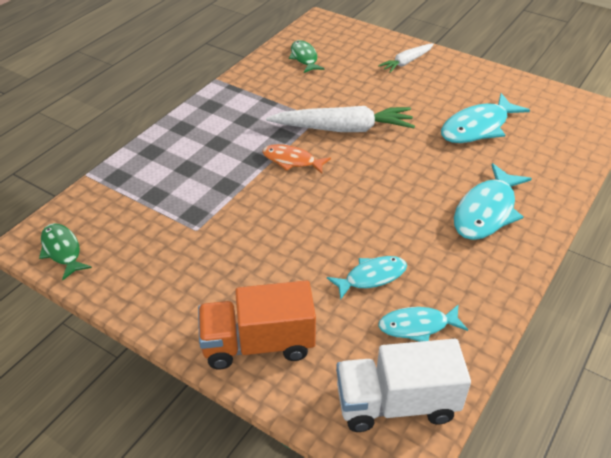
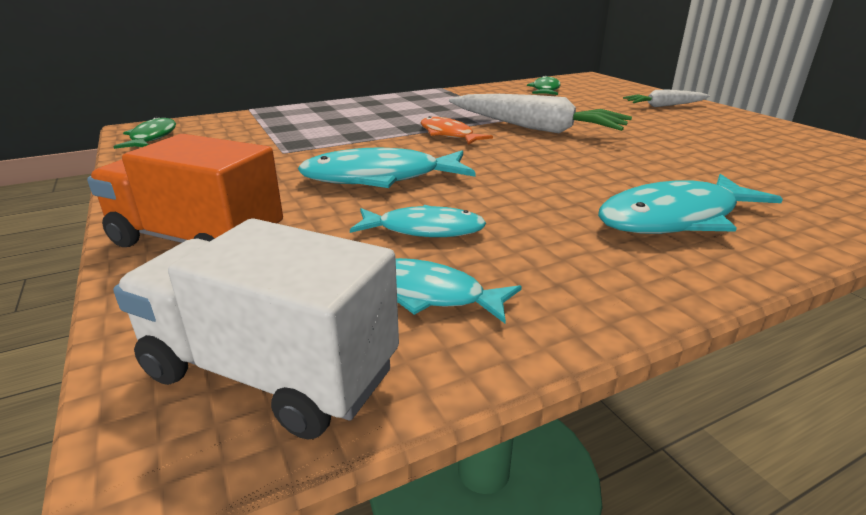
camera: 30 degrees right, 15 degrees down
(478, 127) = (725, 155): turquoise fish -> turquoise fish (380, 178)

